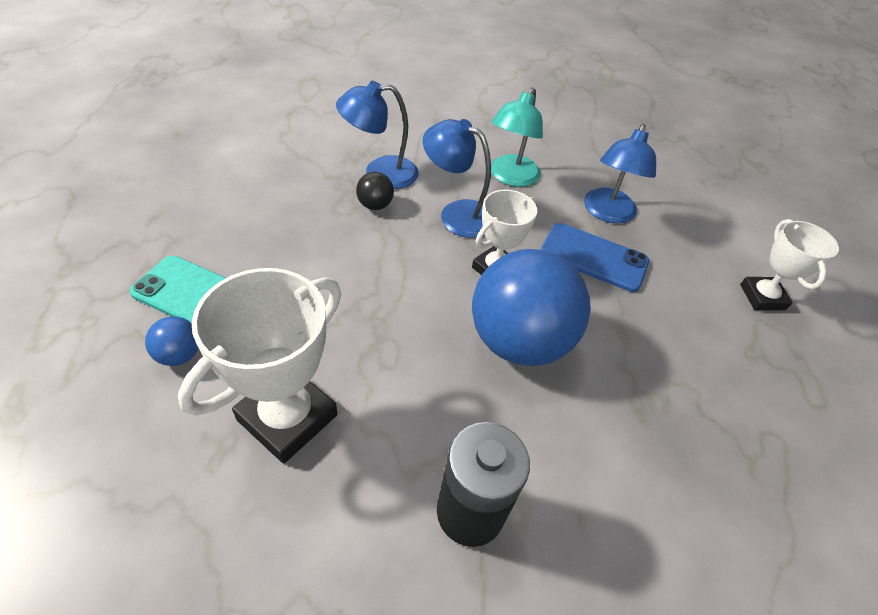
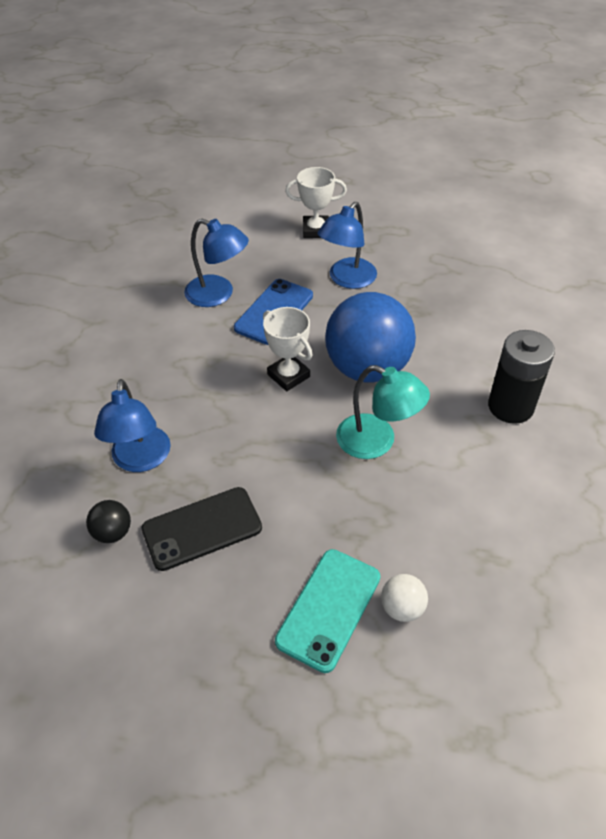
camera: 80 degrees left, 0 degrees up
(179, 355) = (402, 608): blue ball -> white ball
(287, 417) = (455, 515): white trophy -> none
(301, 212) = (202, 528): none -> black phone
(375, 205) = (195, 463): black ball -> black ball (113, 532)
(457, 214) = (213, 397): blue lamp -> blue lamp (347, 279)
(510, 177) = (159, 353): turquoise lamp -> turquoise lamp (377, 441)

